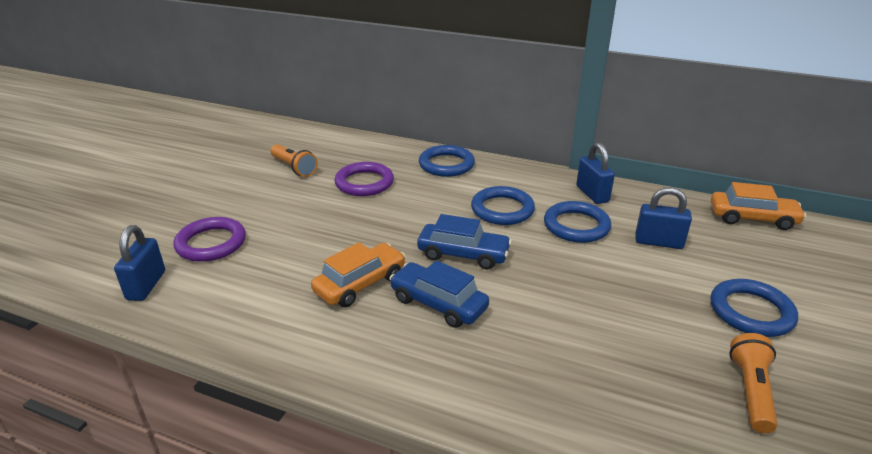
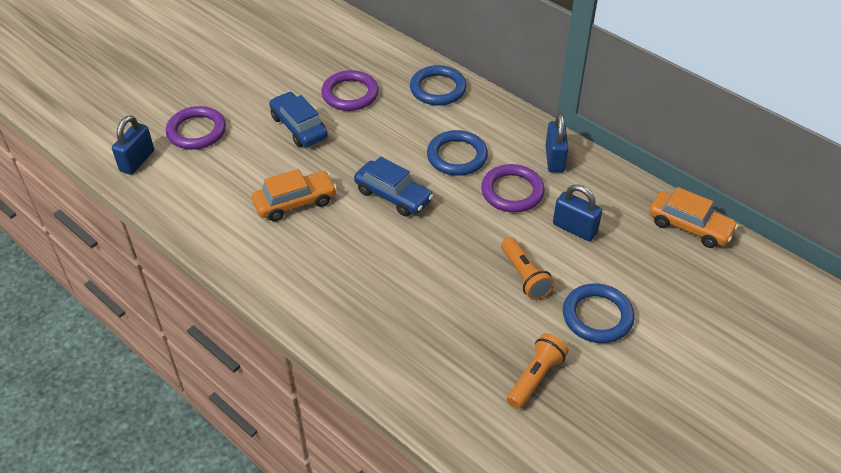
camera: 20 degrees right, 15 degrees up
(294, 168) = (296, 60): orange flashlight -> orange flashlight (525, 276)
(438, 303) = (346, 237): blue car -> blue car (299, 127)
(576, 226) = (512, 191): blue ring -> purple ring

